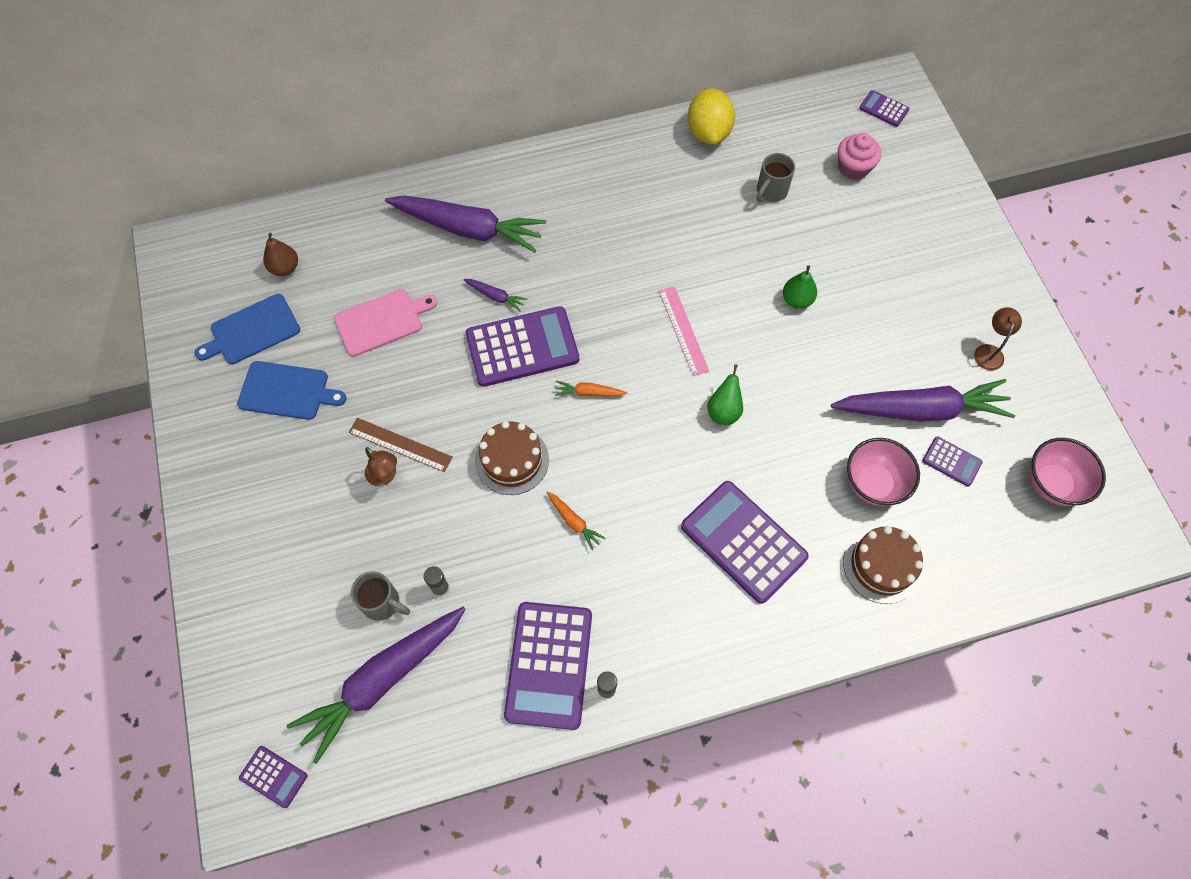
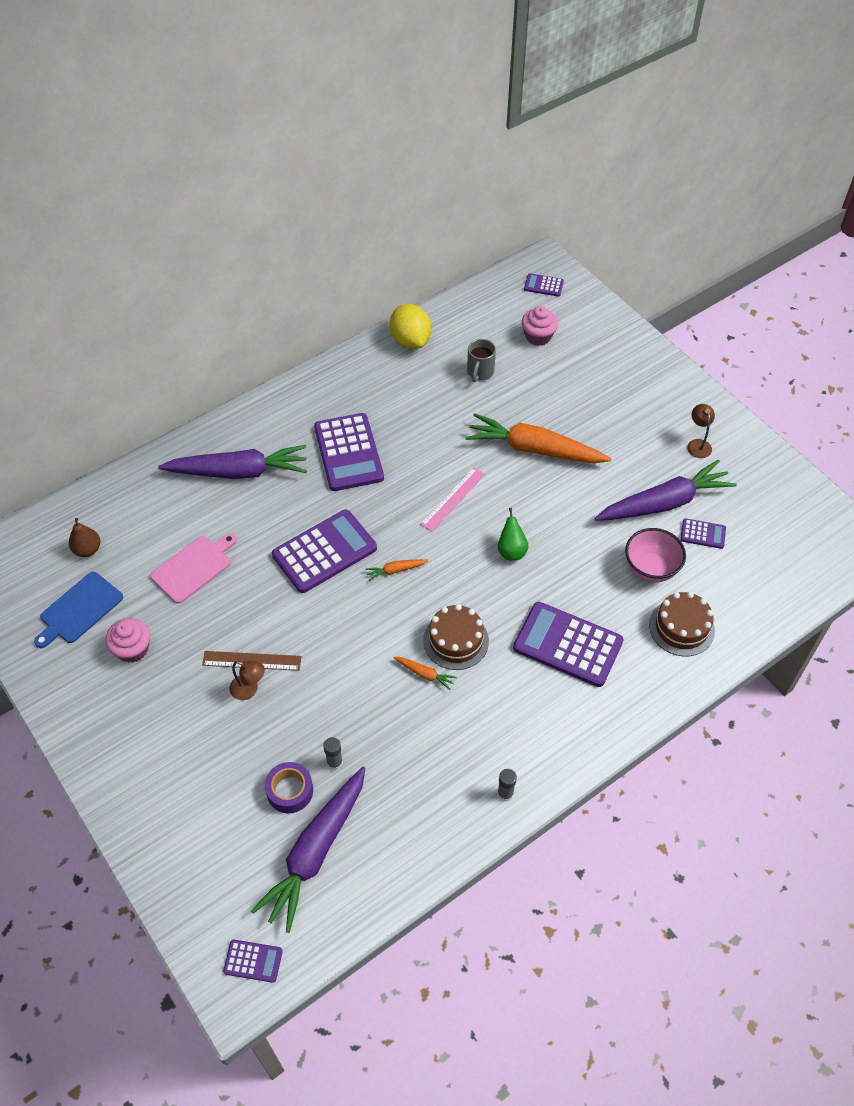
camera: 20 degrees left, 10 degrees down
(287, 391) = (132, 649): blue cutting board -> pink cupcake
(382, 603) = (290, 791): grey mug -> purple tape
(495, 296) = (285, 518): purple carrot -> none
(512, 460) = (353, 643): brown cake -> brown cake (456, 640)
(549, 665) = (450, 791): purple calculator -> purple calculator (348, 453)
(683, 330) = (453, 499): pink ruler -> pink ruler turned 75 degrees clockwise
(797, 300) = (534, 449): green pear -> orange carrot
(1052, 483) = (783, 526): pink bowl -> none

